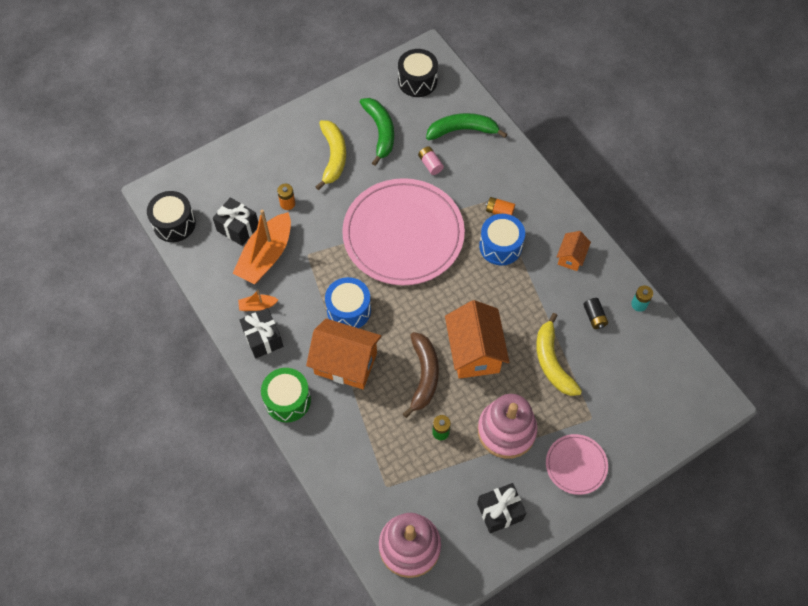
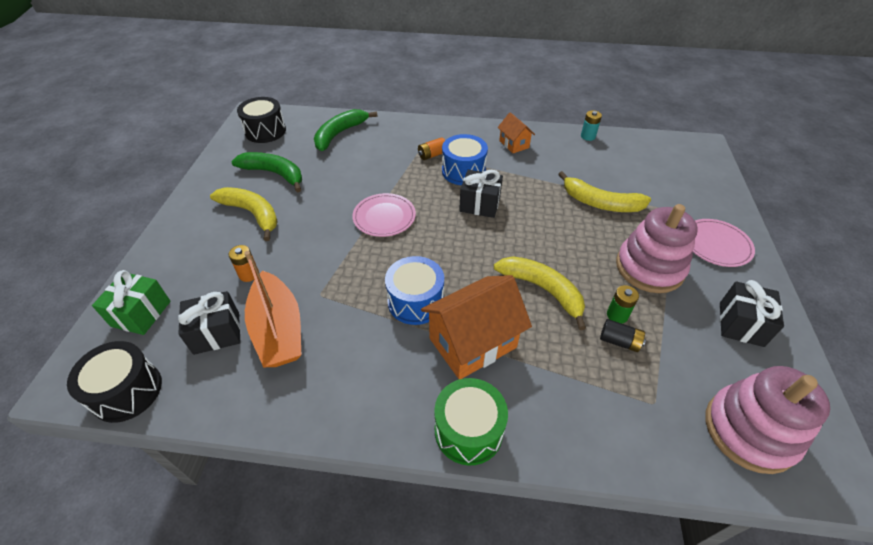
camera: 50 degrees left, 15 degrees down
(216, 179) = (141, 313): none -> green gift
(257, 306) = (323, 378): orange boat -> none
(263, 338) = (368, 401): black gift -> black gift (479, 204)
(403, 234) = (384, 217): pink plate -> pink plate, size x0.46
(424, 375) = (542, 289): brown banana -> yellow banana
(430, 164) = (343, 165): pink battery -> none
(474, 352) = (548, 241): orange house -> none
(594, 317) = (578, 161): black battery -> black battery (619, 341)

